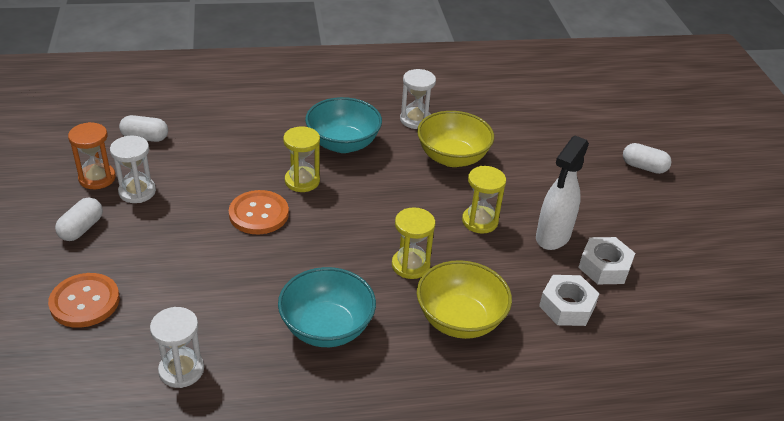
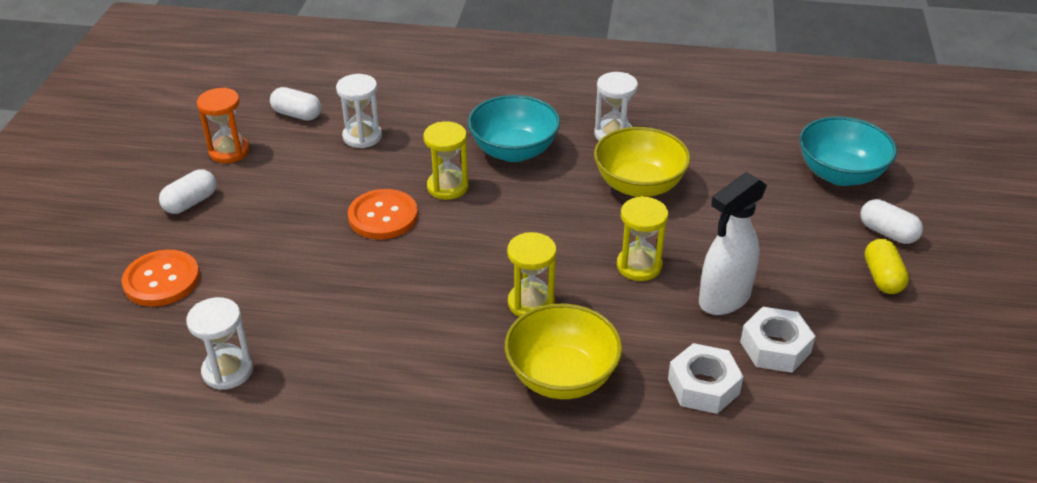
camera: 20 degrees right, 0 degrees up
(137, 191) = (264, 172): white hourglass -> white hourglass (362, 136)
(326, 328) = (402, 356): turquoise bowl -> turquoise bowl (840, 174)
(654, 201) = (882, 277): none -> yellow capsule

